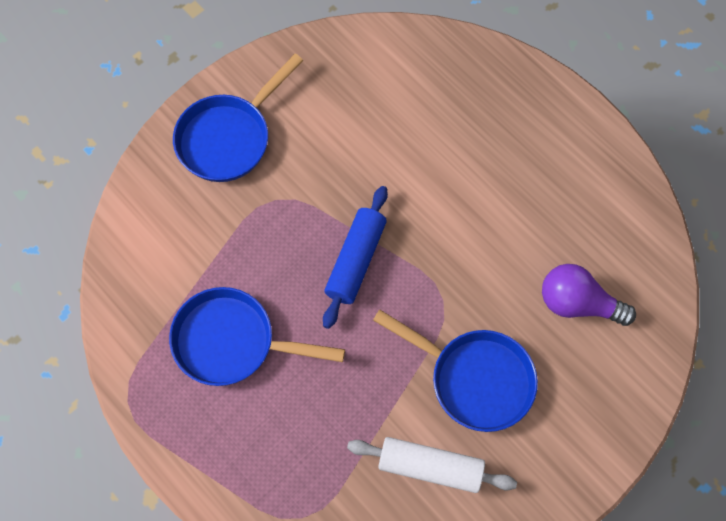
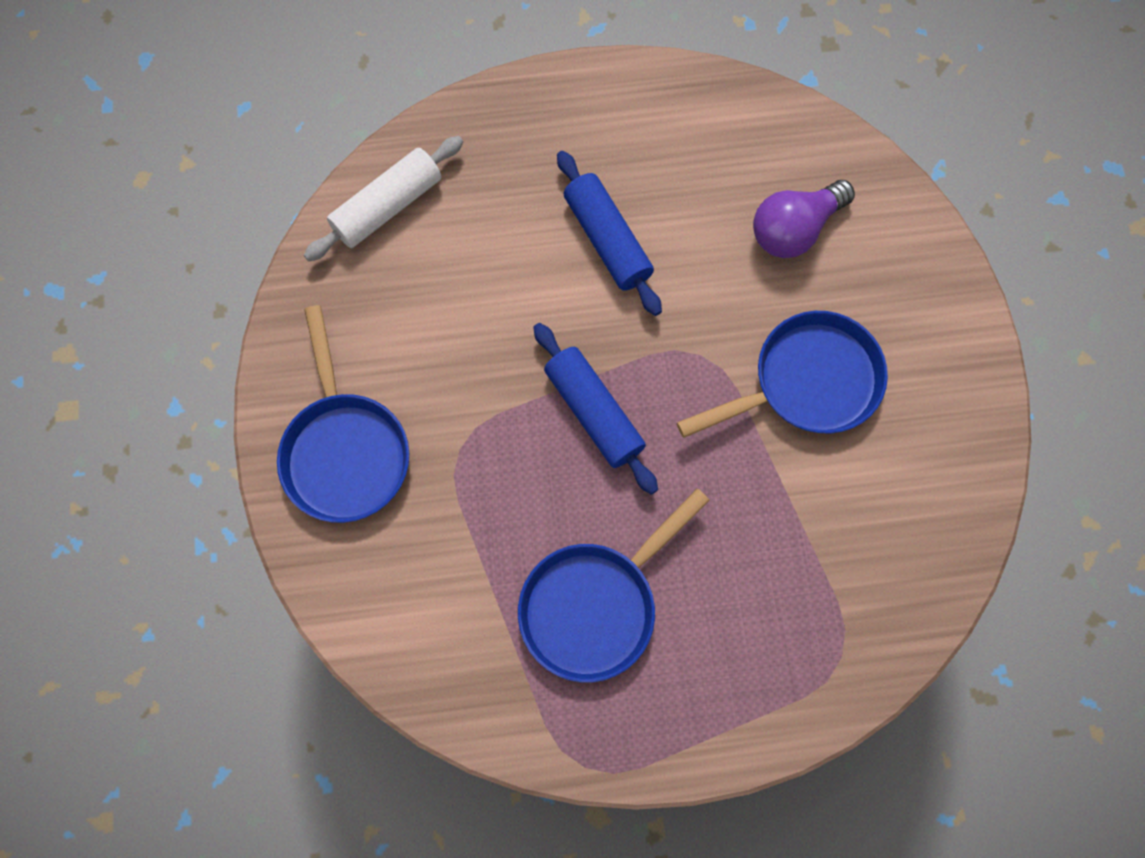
camera: 55 degrees left, 5 degrees up
(430, 467) = (871, 489): white rolling pin -> white rolling pin (387, 206)
(478, 194) = (607, 240): none -> blue rolling pin

